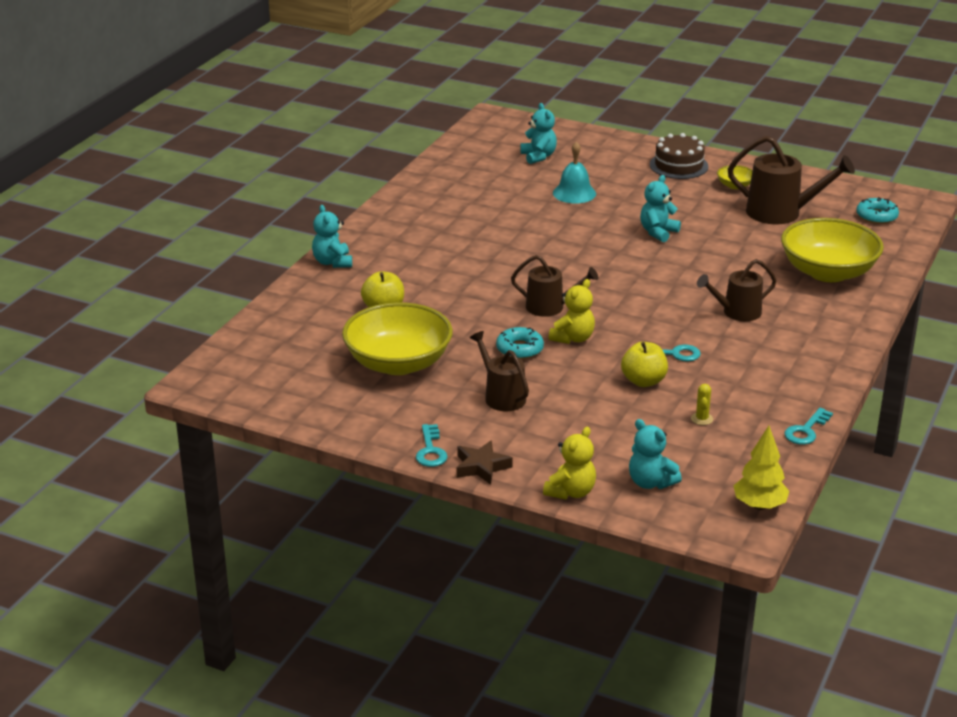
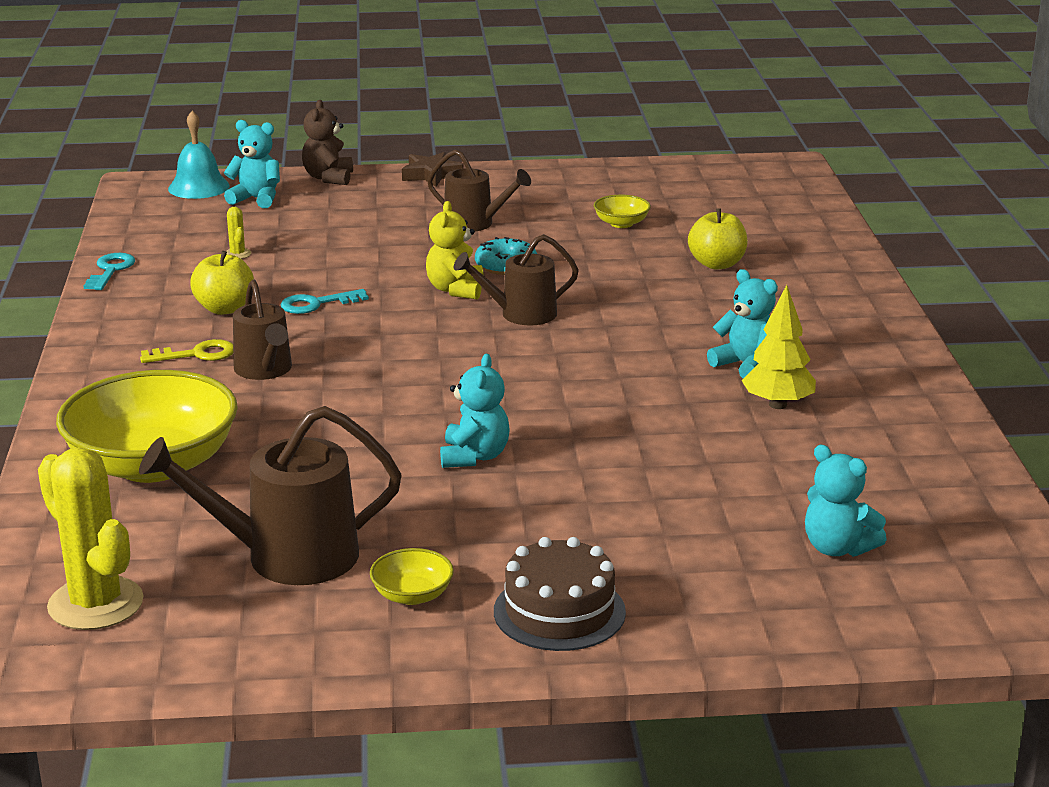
camera: 150 degrees right, 5 degrees down
(332, 262) = (862, 294): turquoise teddy bear -> turquoise teddy bear (745, 365)
(398, 363) = (621, 223): yellow bowl -> yellow bowl, size x0.42
(430, 450) = (493, 174): turquoise key -> none
(571, 492) = (328, 178): yellow teddy bear -> brown teddy bear
(574, 193) = (683, 489): turquoise bell -> turquoise bell (198, 187)
(643, 381) = (331, 270): yellow apple -> yellow apple (224, 309)
(737, 312) = (265, 370): brown watering can -> brown watering can turned 120 degrees clockwise
(759, 505) = (136, 207): yellow tree -> yellow tree (777, 405)
(774, 335) = (196, 354): none -> yellow key
(876, 216) = (95, 604): turquoise donut -> yellow cactus

